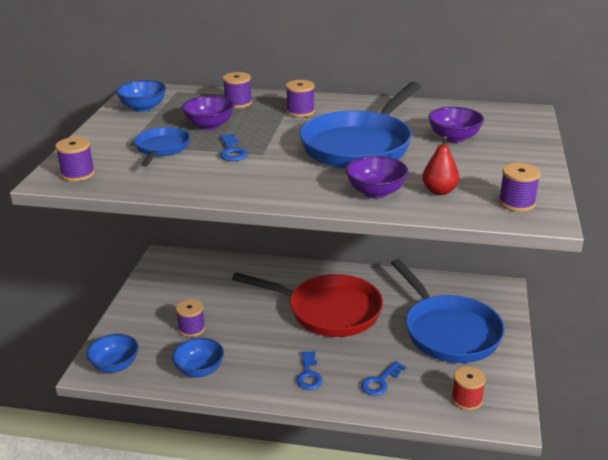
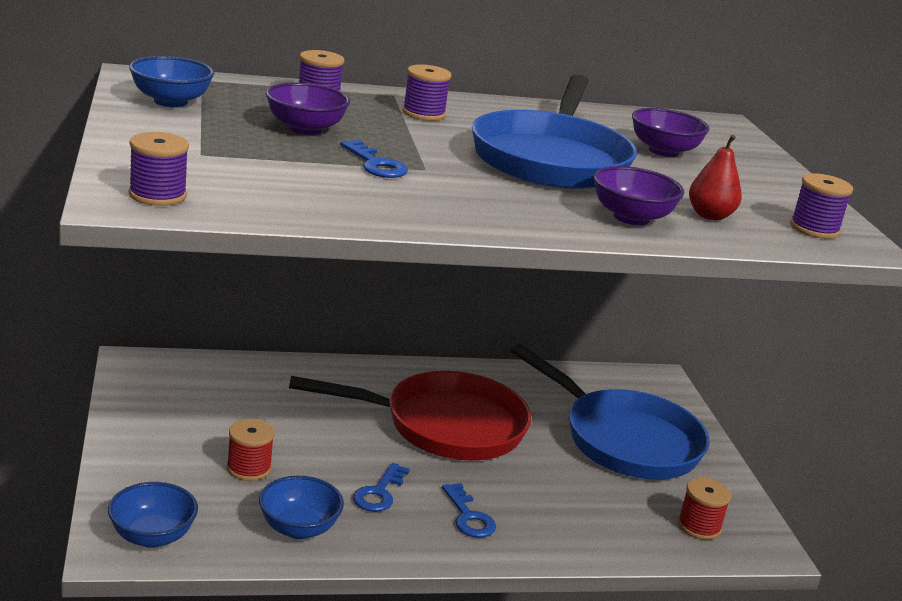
camera: 25 degrees left, 5 degrees down
(162, 148) = (262, 160): blue pan -> none
(191, 328) = (249, 468): purple spool -> red spool
(380, 382) = (574, 516): blue key -> blue key (379, 493)

